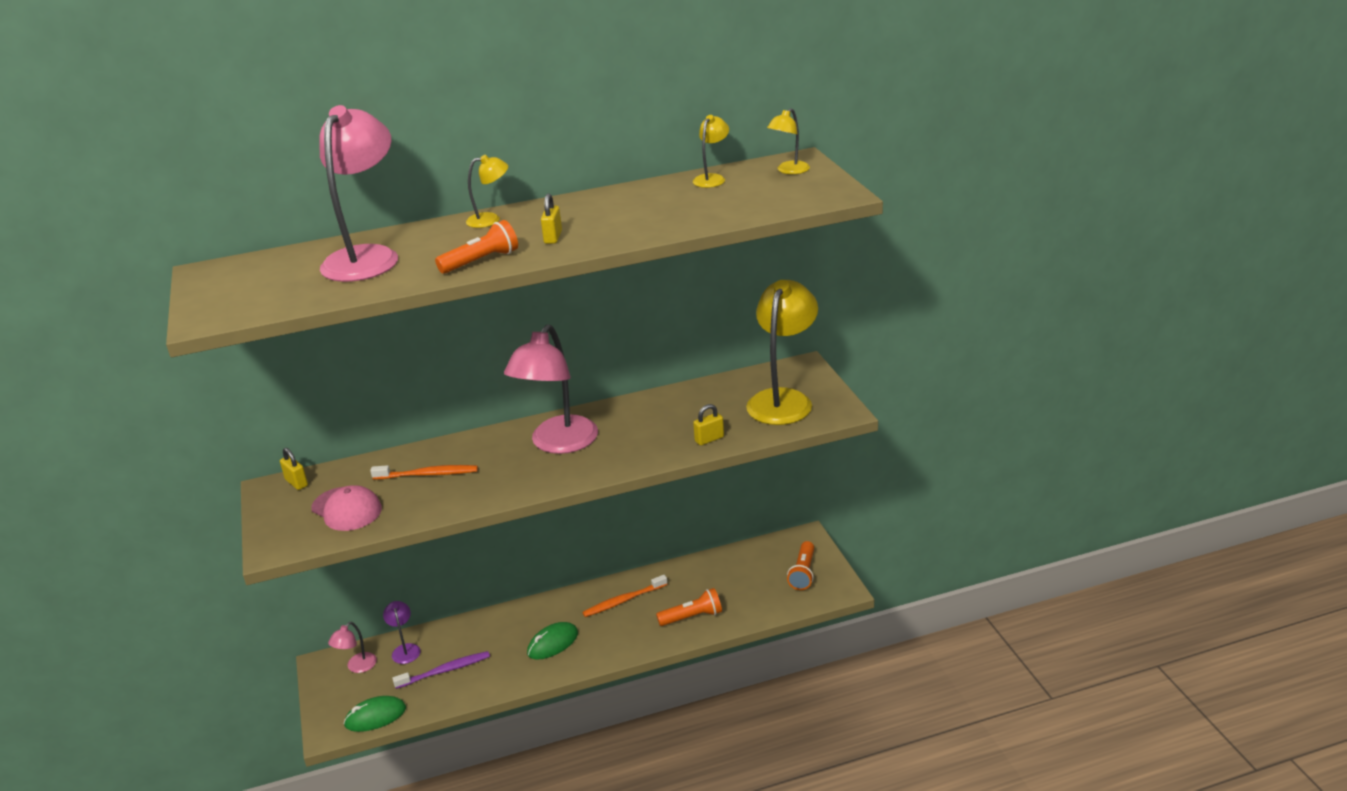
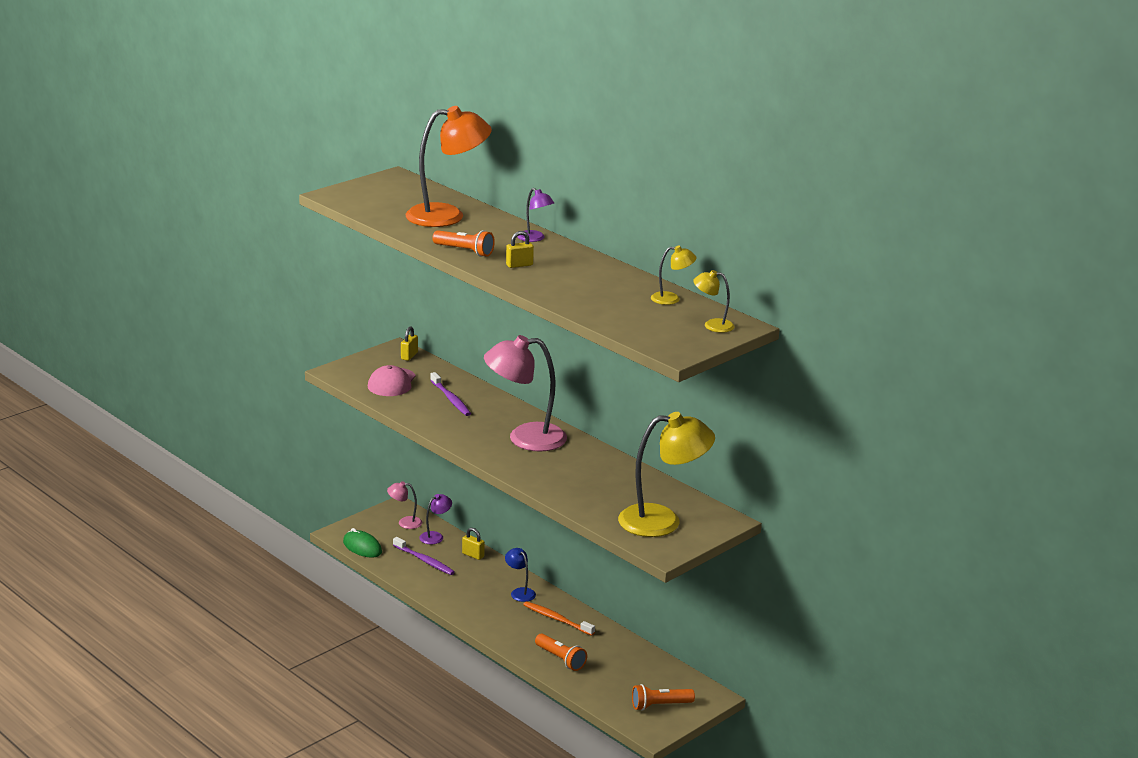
camera: 60 degrees right, 5 degrees down
(367, 257) = (447, 216): pink lamp -> orange lamp
(428, 474) = (451, 399): orange toothbrush -> purple toothbrush
(490, 219) = (535, 239): yellow lamp -> purple lamp
(553, 643) = (484, 600): green mouse -> none
(558, 613) = (520, 592): none -> blue lamp
(709, 439) = (577, 499): yellow padlock -> yellow padlock (473, 555)

